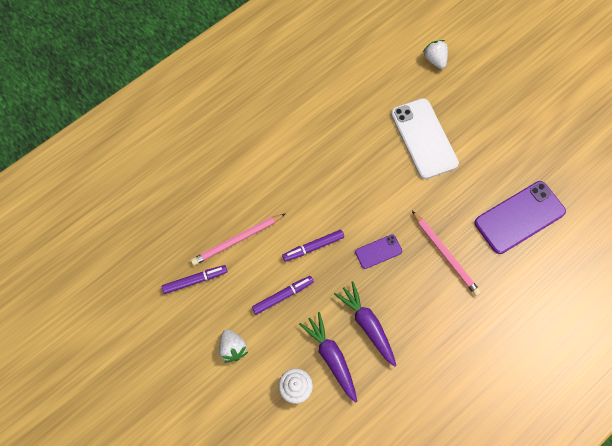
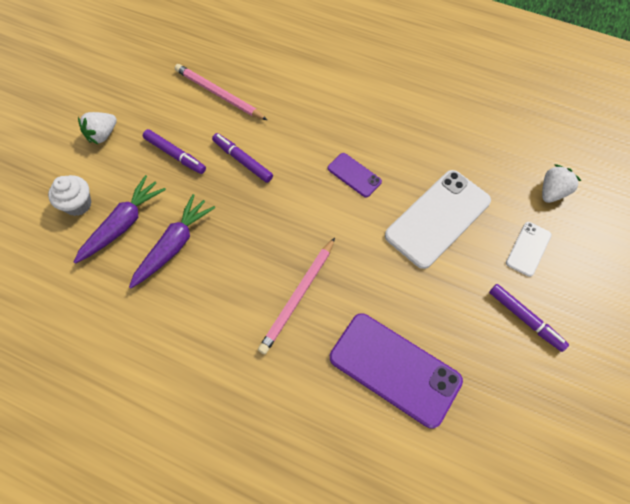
camera: 65 degrees right, 5 degrees down
(195, 280) = (161, 78): purple marker -> purple marker (525, 319)
(378, 251) = (267, 224): purple phone -> purple phone (354, 175)
(470, 97) = (528, 249): none -> white phone

